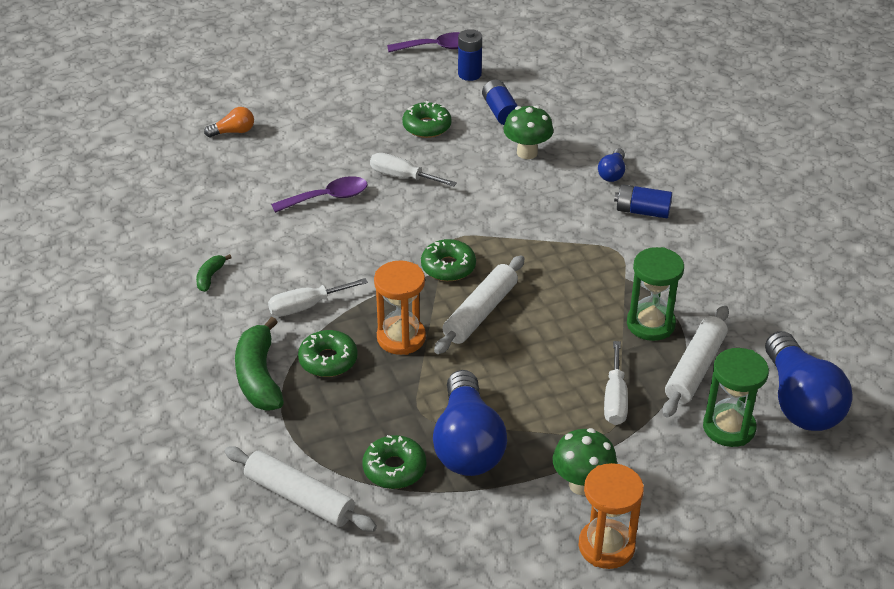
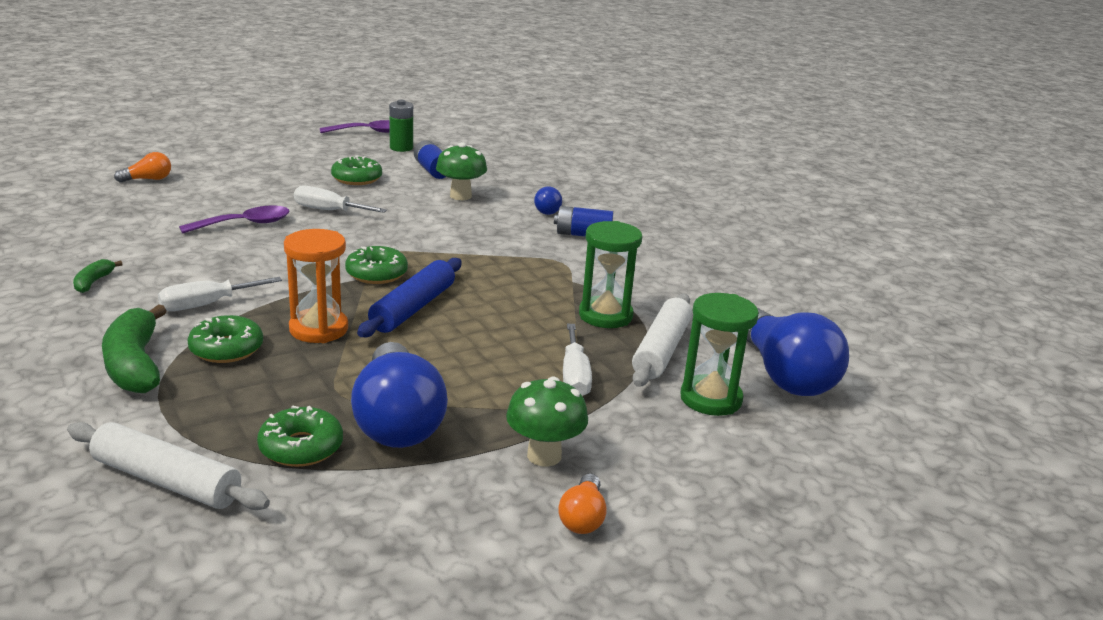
camera: 10 degrees left, 15 degrees down
(469, 74) = (401, 148): blue battery -> green battery
(480, 312) = (413, 308): white rolling pin -> blue rolling pin
(606, 546) = (582, 518): orange hourglass -> orange light bulb

